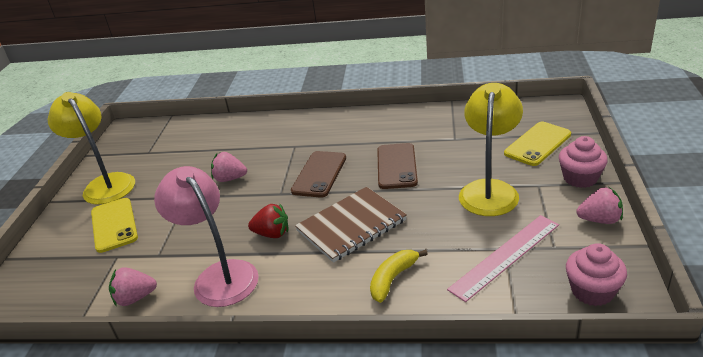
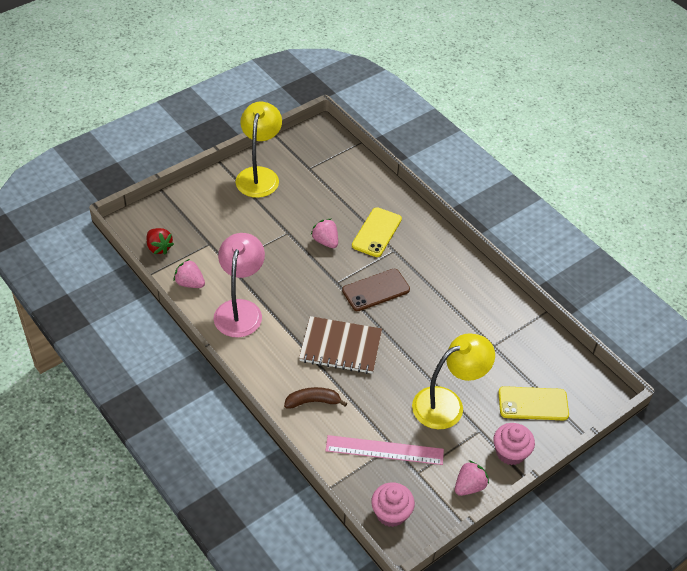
camera: 40 degrees right, 15 degrees up
(114, 225) = (230, 217): yellow phone -> yellow phone (376, 232)
(272, 234) = (296, 309): red strawberry -> red strawberry (159, 247)
(393, 279) = (313, 401): yellow banana -> brown banana
(396, 166) = (425, 330): brown phone -> none
(599, 220) = (469, 486): pink strawberry -> pink strawberry turned 90 degrees counterclockwise

